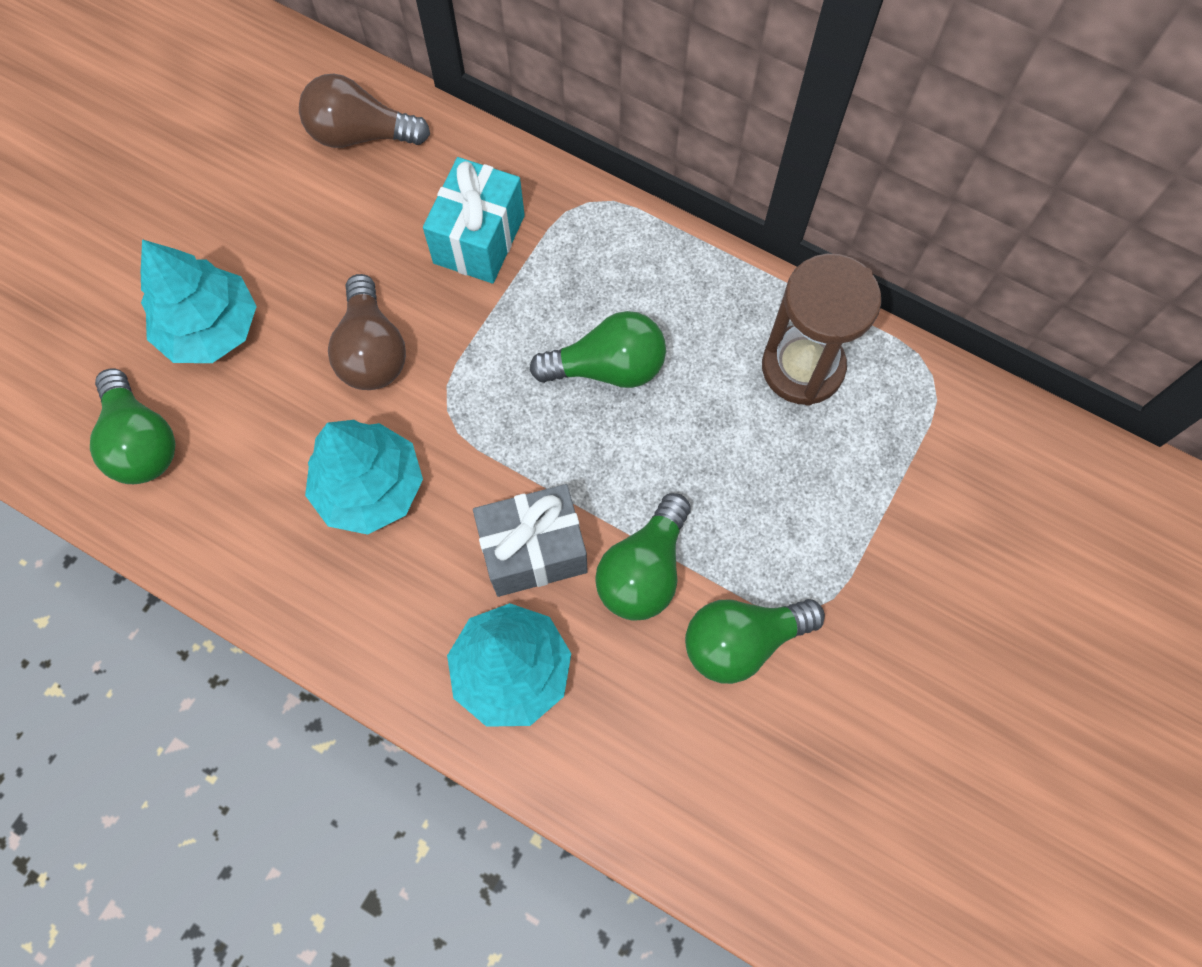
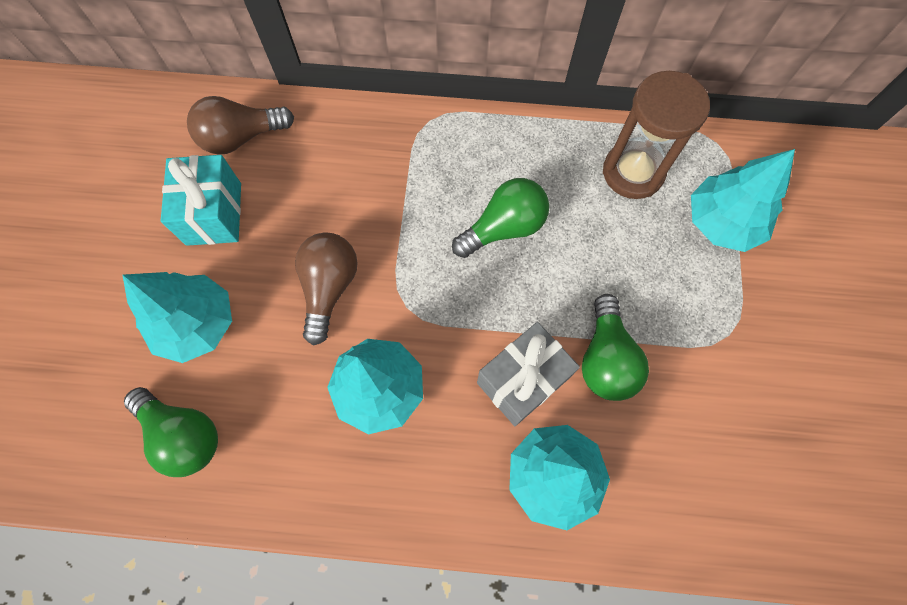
camera: 25 degrees left, 0 degrees up
(372, 351) = (329, 288): brown light bulb -> brown light bulb turned 135 degrees counterclockwise
(479, 239) = (366, 176): turquoise gift -> turquoise gift (214, 214)
(742, 641) = (698, 377): green light bulb -> none
(880, 475) = (722, 222): none -> turquoise tree

